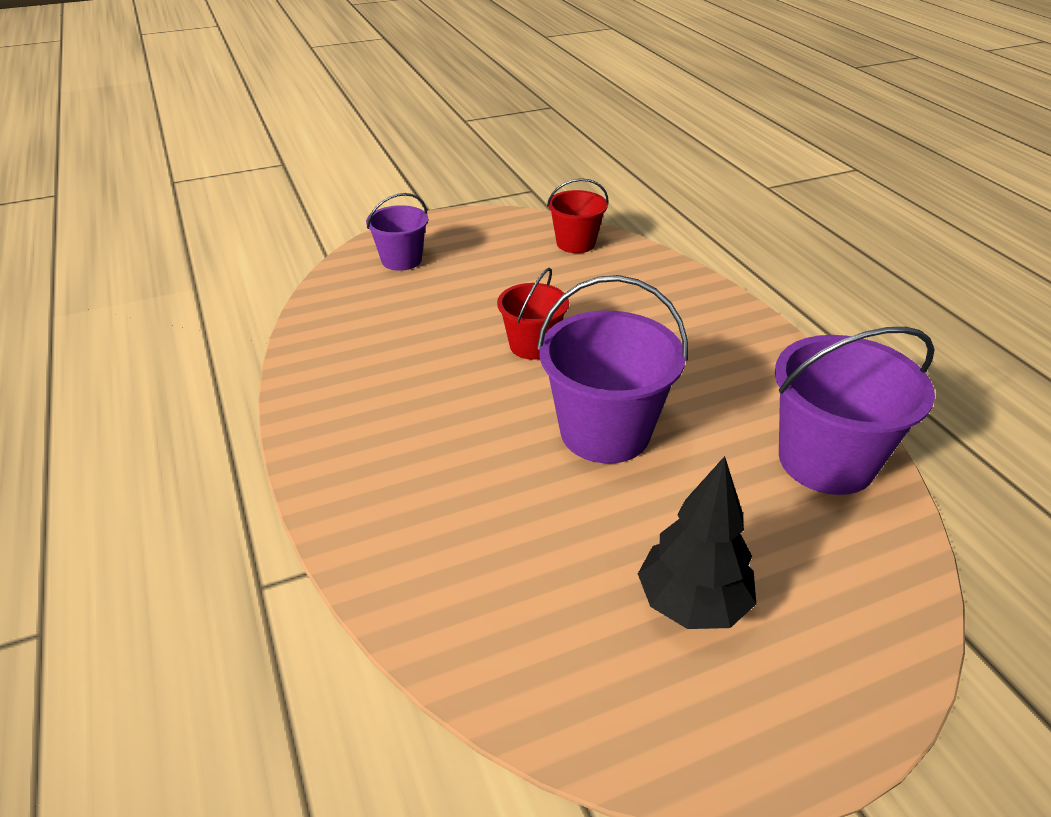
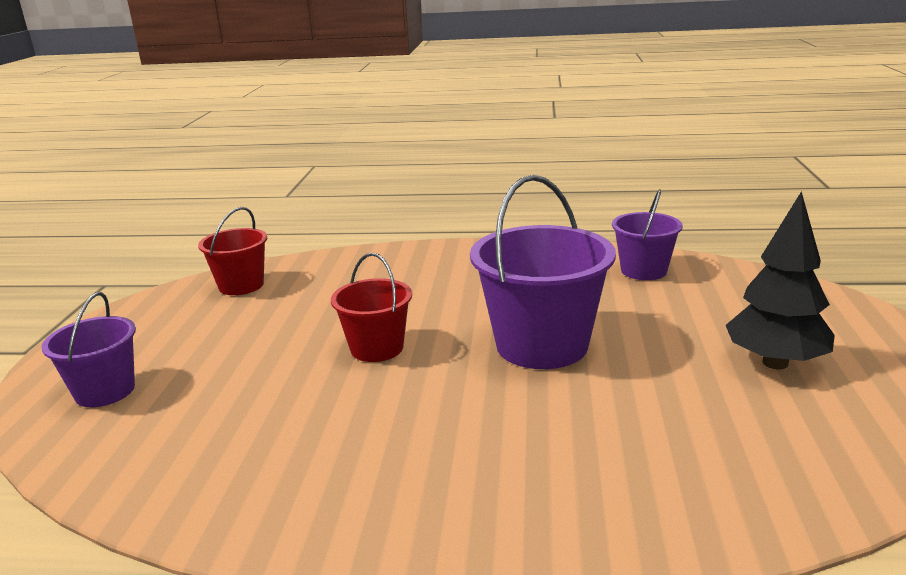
camera: 60 degrees left, 15 degrees down
(826, 461) = (643, 270): purple bucket -> purple bucket, size x0.59

